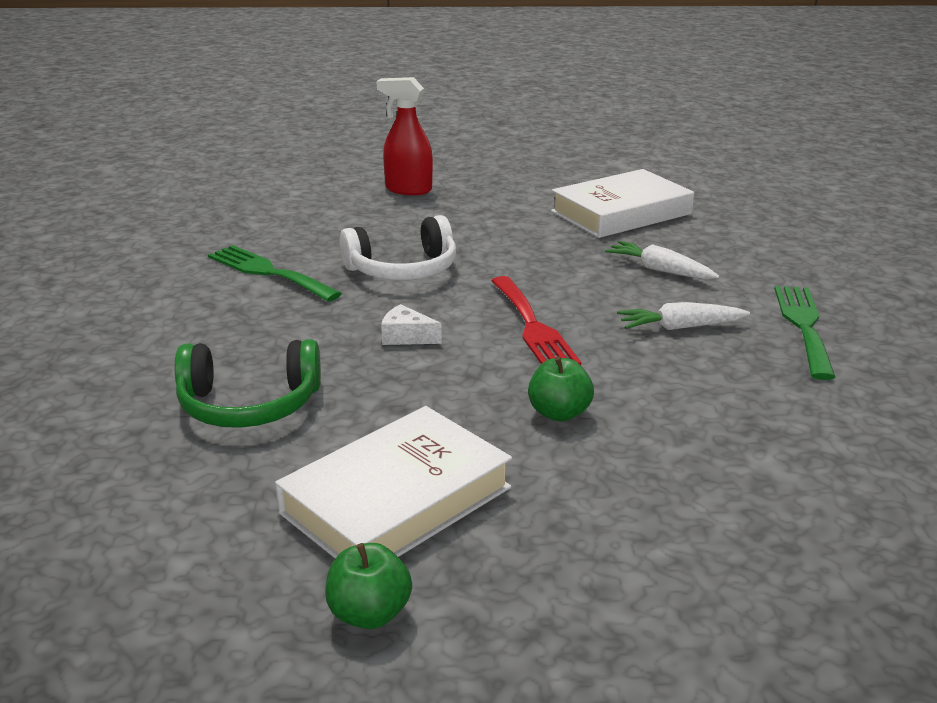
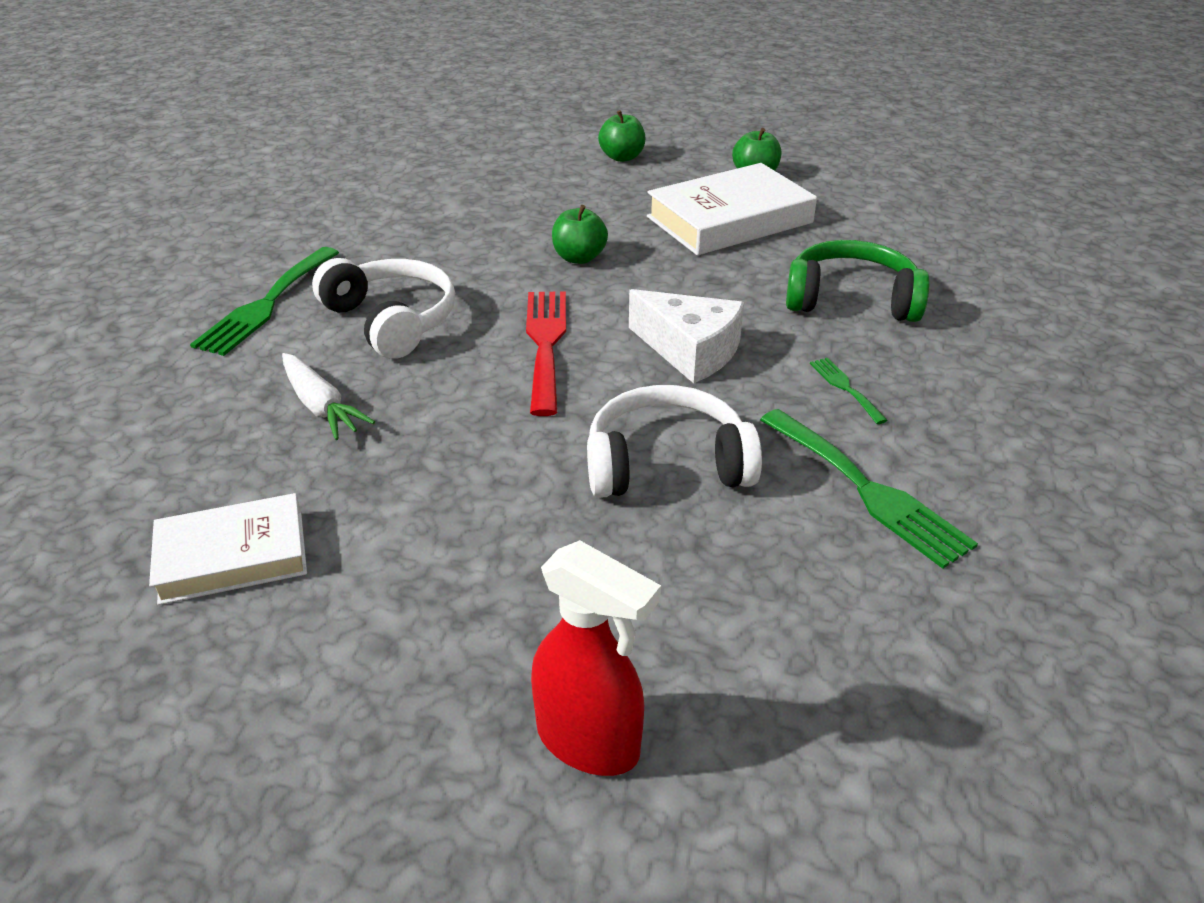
camera: 165 degrees left, 10 degrees up
(272, 326) = (845, 387): none -> green fork
(406, 337) = (690, 351): white cheese -> white cheese, size x1.75
(616, 625) = (622, 157): none -> green apple
(621, 213) = (233, 556): white book -> white book, size x0.64
(680, 327) = (391, 321): white carrot -> white headphones

